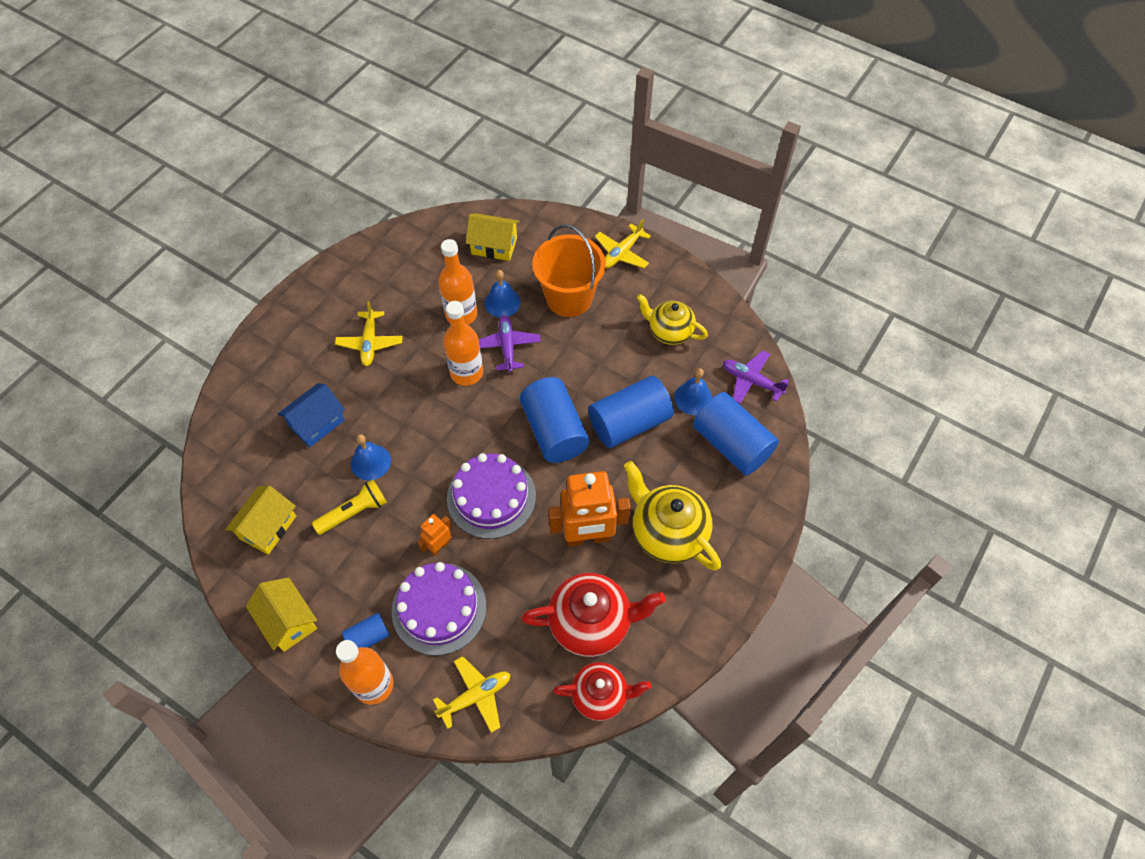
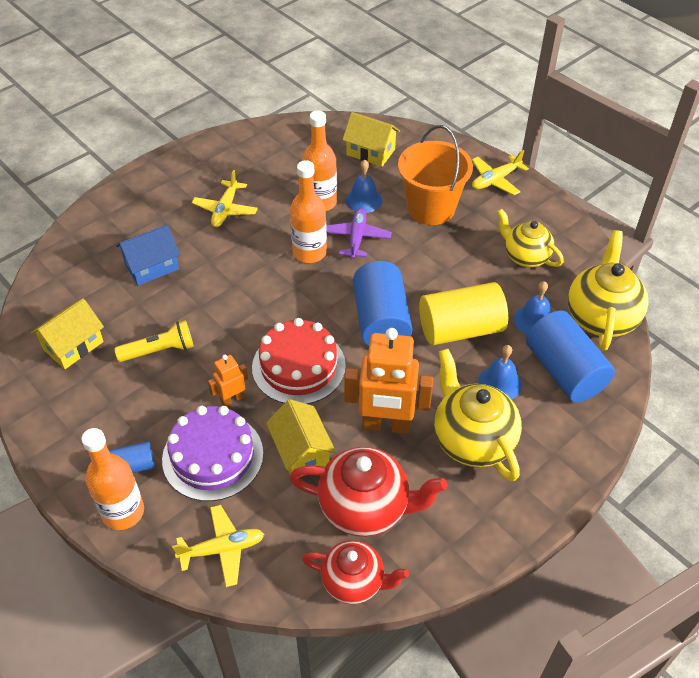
camera: 15 degrees right, 10 degrees down
(288, 621) = (61, 433): yellow house -> yellow house (301, 452)
(370, 462) = (190, 310): blue bell -> blue bell (499, 383)
(491, 497) = (298, 366): purple cake -> red cake
(629, 423) = (460, 329): blue cylinder -> yellow cylinder
(751, 381) = (601, 317): purple plane -> yellow teapot

